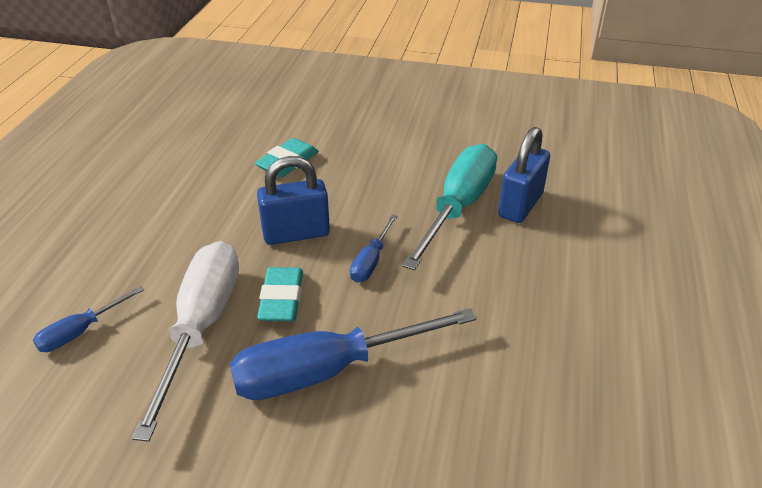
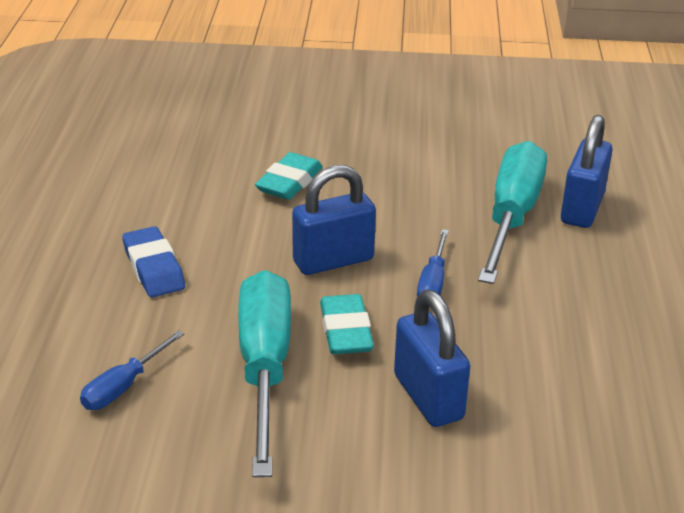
camera: 10 degrees left, 5 degrees down
(151, 227) = (153, 268): none -> blue eraser
(201, 326) = (264, 368): white screwdriver -> turquoise screwdriver
(328, 371) = (428, 397): blue screwdriver -> blue padlock

